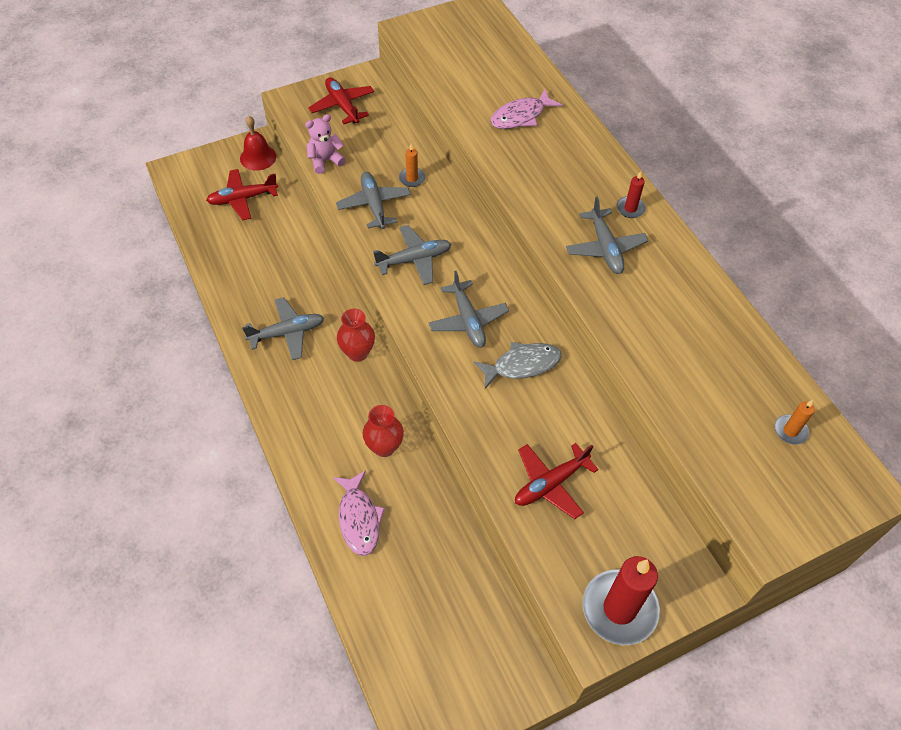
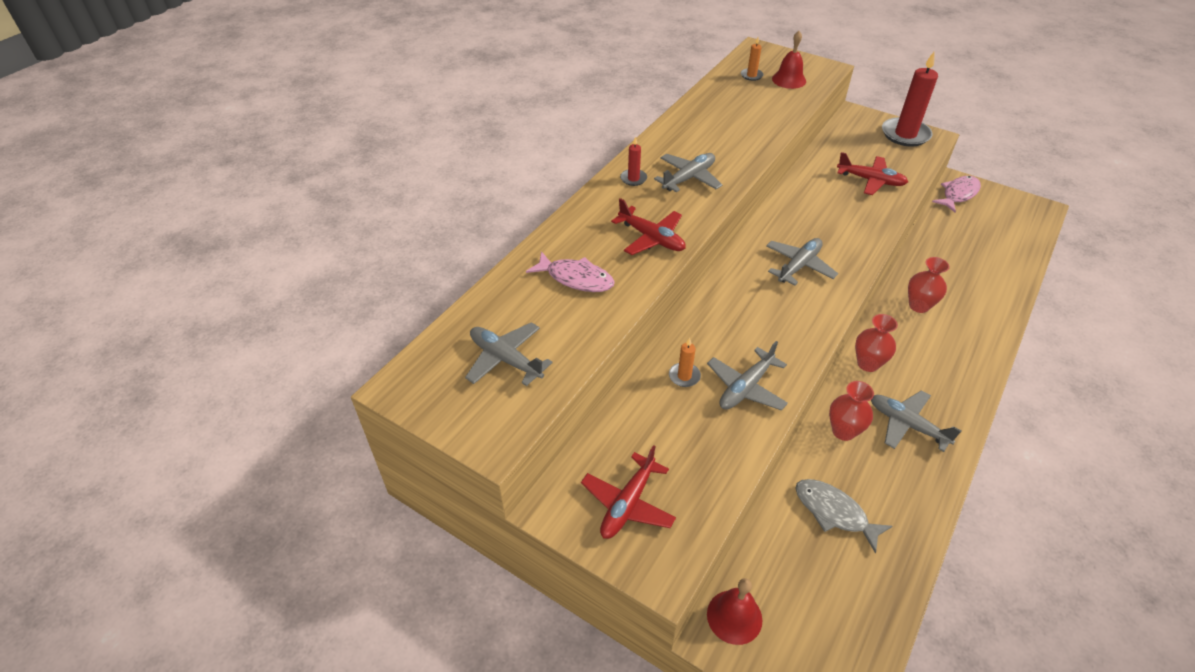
camera: 120 degrees left, 10 degrees down
(242, 199) = (807, 584): red plane -> red plane (651, 238)
(316, 290) = (843, 431): none -> red vase
(325, 161) = (728, 466): pink teddy bear -> none
(359, 519) = (979, 292): pink fish -> pink fish (958, 194)
(414, 260) = (777, 325): grey plane -> grey plane (505, 359)
(522, 365) = (803, 223): grey fish -> grey fish (834, 512)
(759, 466) = (789, 80): none -> red bell

